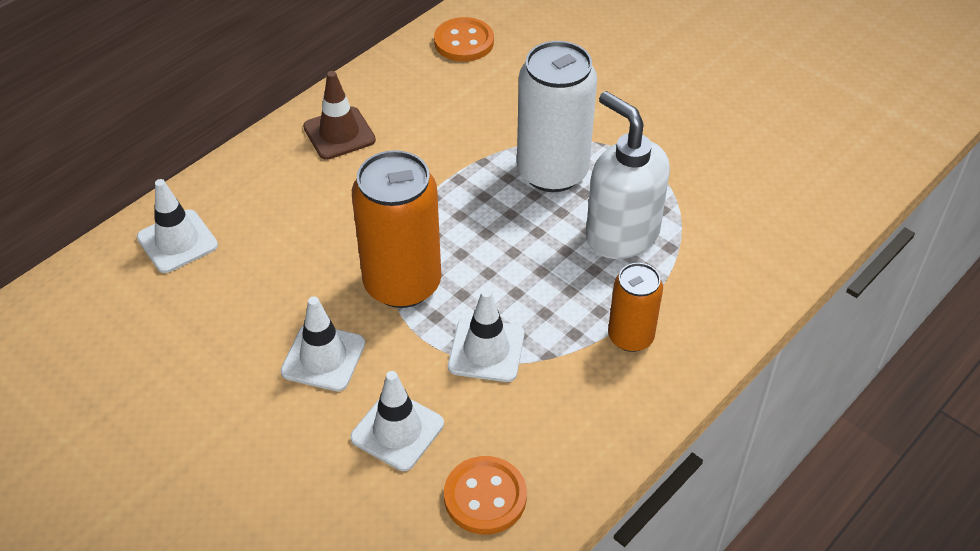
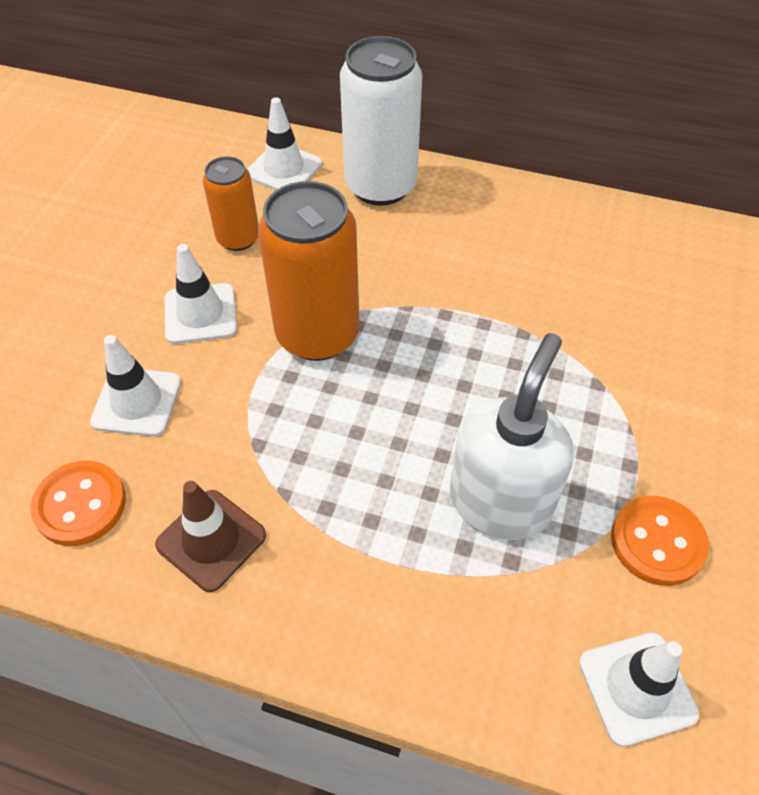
camera: 65 degrees right, 5 degrees up
(339, 133) = (480, 213): brown traffic cone -> brown traffic cone (211, 540)
(464, 42) = (685, 251): orange button -> orange button (657, 542)
(486, 350) = (265, 435): white traffic cone -> white traffic cone (637, 688)
(552, 172) = (551, 399): white can -> white can (380, 186)
(630, 337) = (348, 566): orange can -> orange can (238, 238)

